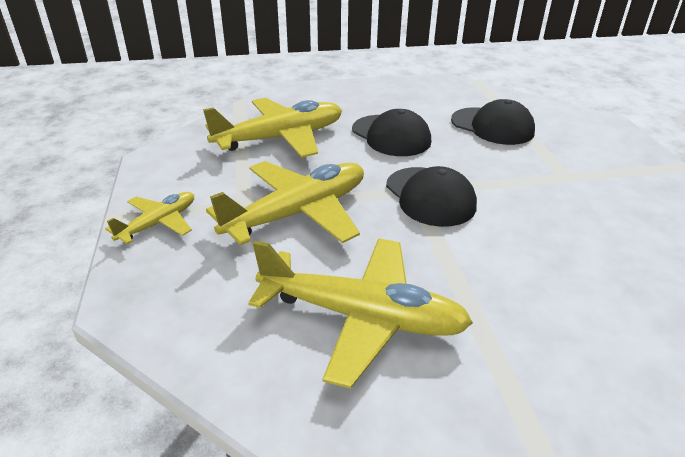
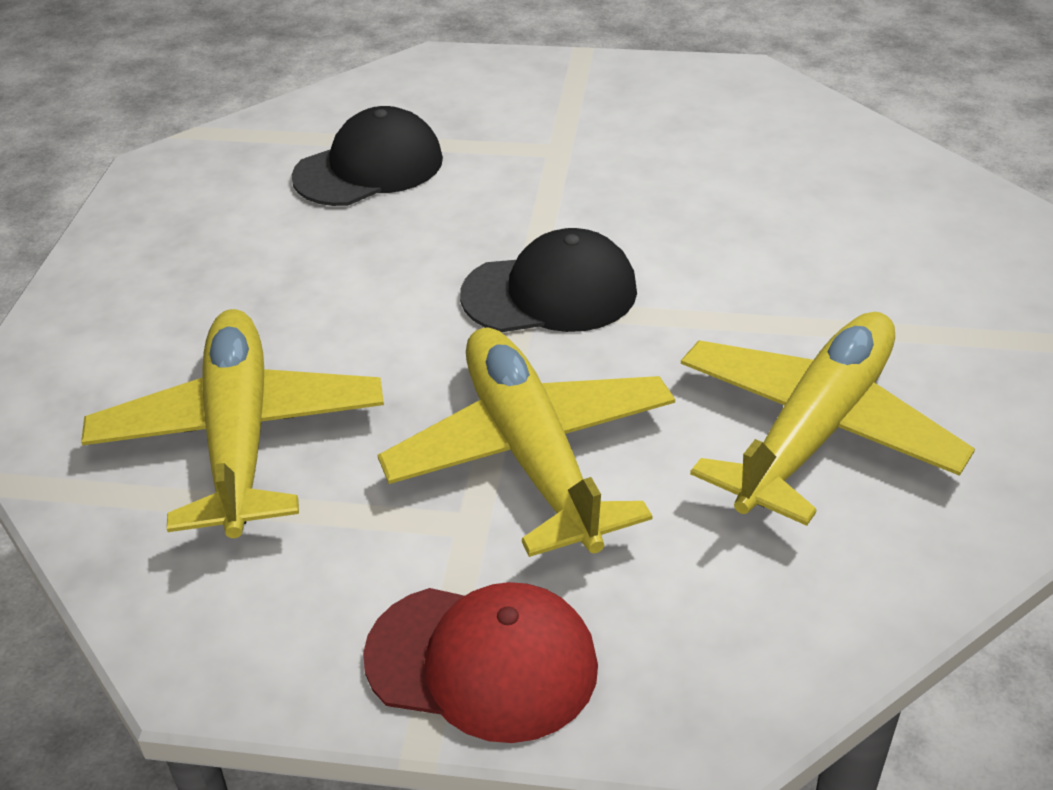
camera: 70 degrees left, 5 degrees up
(158, 223) = (482, 662): yellow plane -> red cap
(391, 136) = (328, 287): black cap -> none

